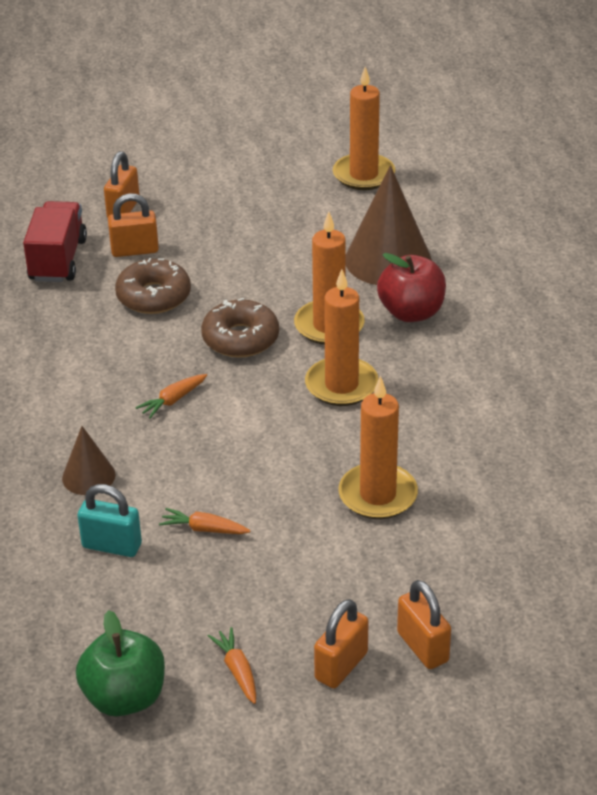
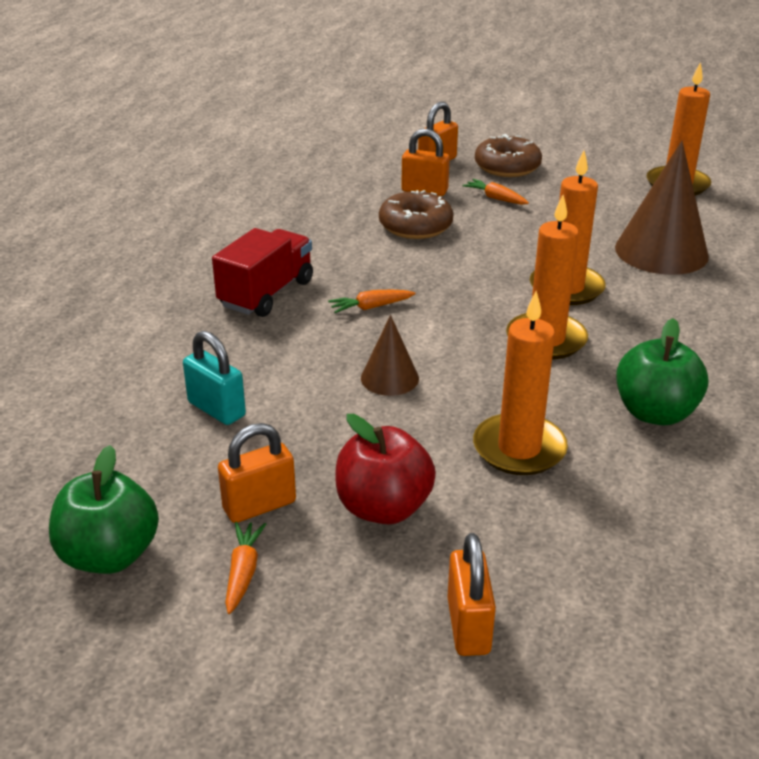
camera: 25 degrees right, 5 degrees down
(58, 260) = (353, 182): red truck -> red truck (266, 293)
(88, 476) = (244, 345): brown cone -> brown cone (389, 378)
(204, 529) = (316, 423): orange carrot -> orange carrot (496, 198)
(240, 338) = (471, 276): brown donut -> brown donut (507, 167)
(341, 666) = (359, 611): orange padlock -> orange padlock (259, 506)
(411, 312) = (659, 298): red apple -> red apple (383, 508)
(461, 427) = (654, 413): none -> green apple

